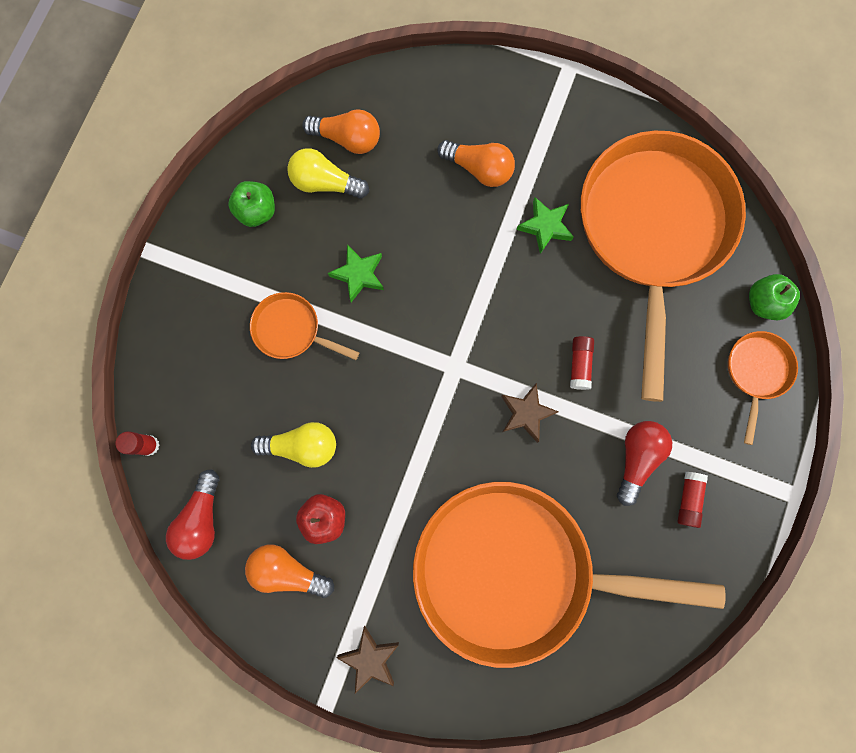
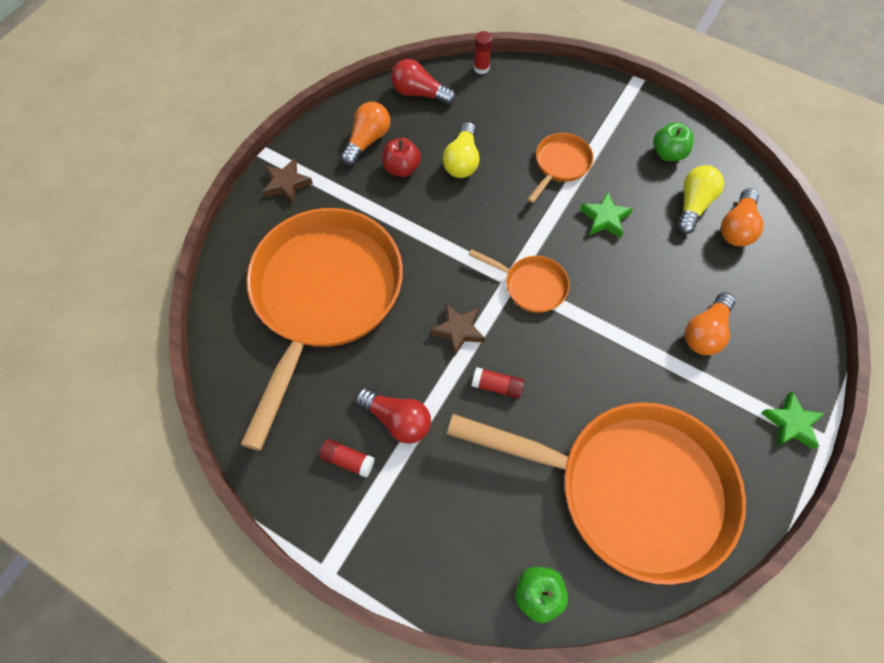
camera: 100 degrees right, 15 degrees down
(545, 227) = (641, 382): green star -> green star (790, 423)
(756, 372) = (461, 565): orange pan -> orange pan (531, 285)

